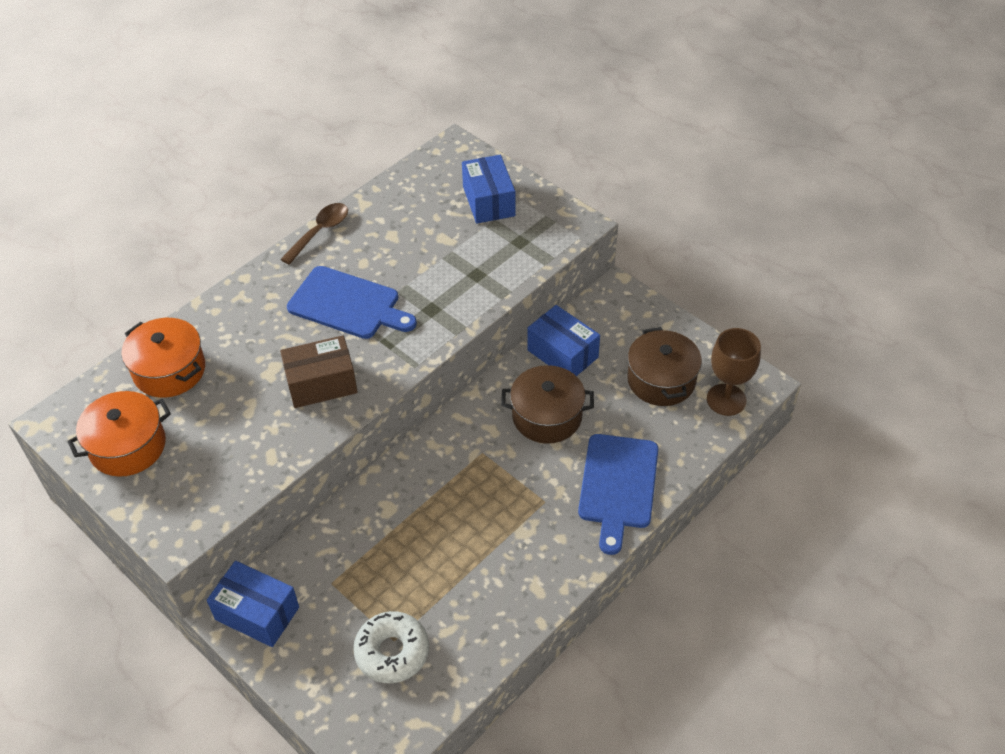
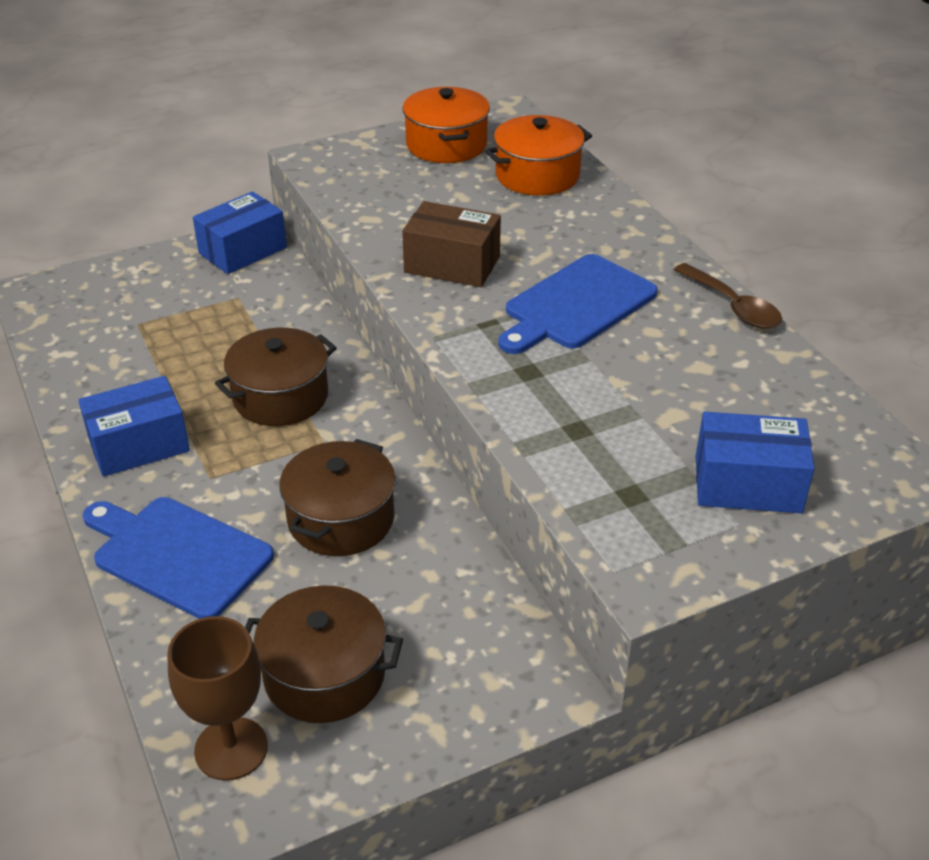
camera: 110 degrees right, 10 degrees down
(321, 383) = (452, 264): brown box -> brown box turned 75 degrees counterclockwise
(392, 652) = (125, 320): white donut -> none
(445, 497) = (280, 397): none -> brown pot
(562, 354) = (446, 572): blue box -> blue box (139, 445)

